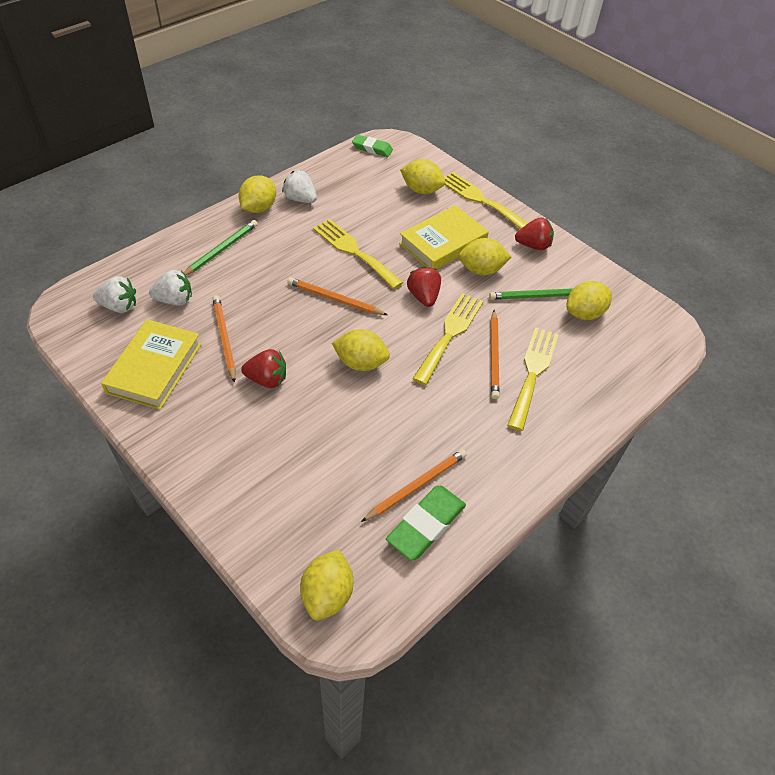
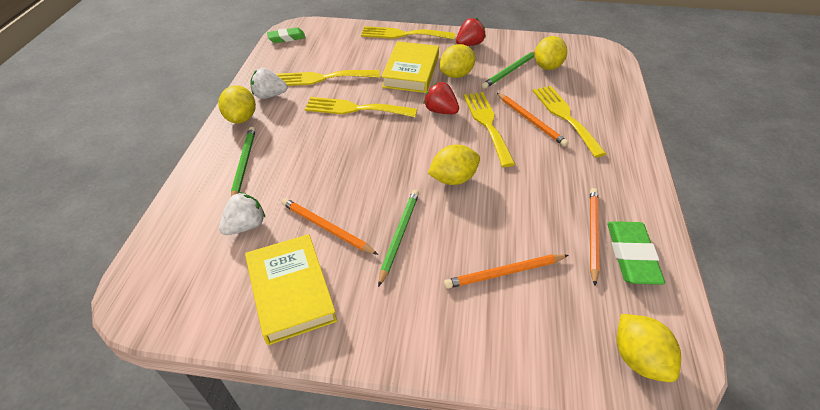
camera: 35 degrees left, 5 degrees down
(119, 306) = (196, 263): white strawberry -> none
(267, 379) = (399, 235): red strawberry -> green pencil
(334, 299) = (380, 148): orange pencil -> orange pencil (504, 273)
(359, 206) = (322, 78): none -> yellow fork
(421, 190) = (355, 47): yellow lemon -> none

